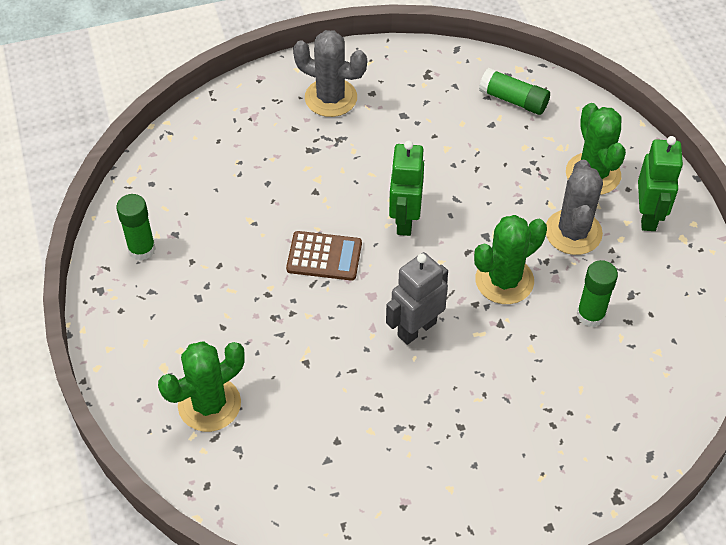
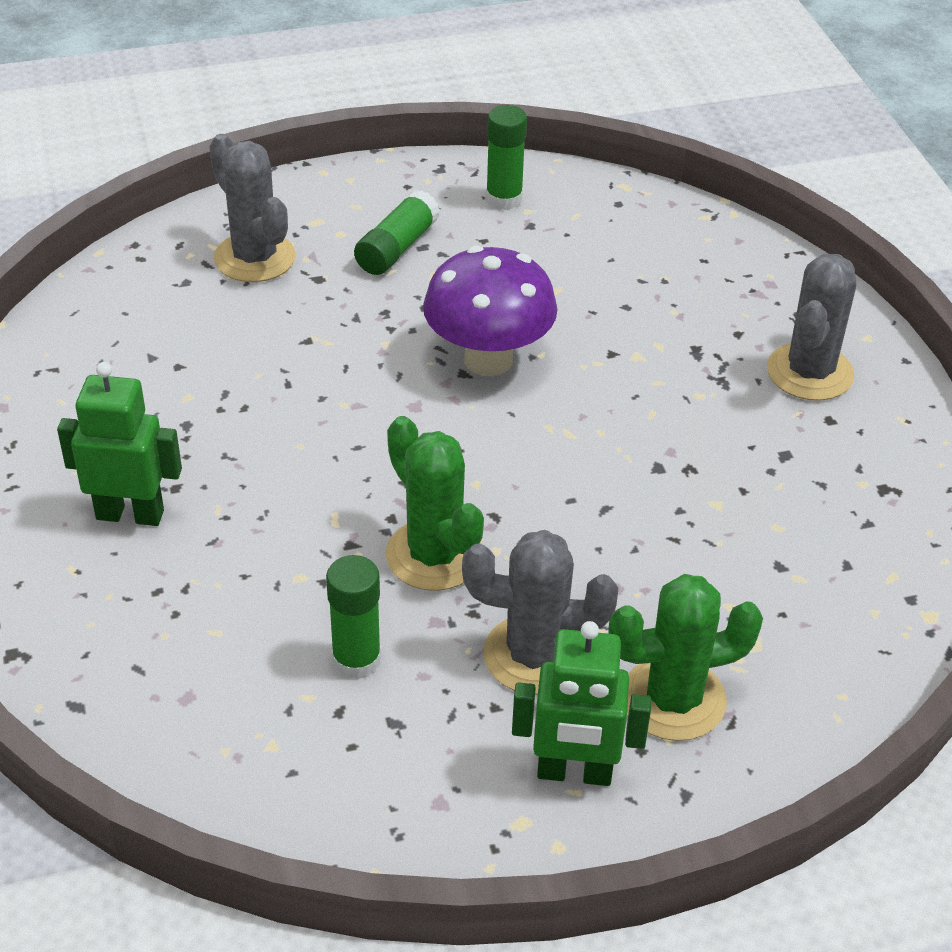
camera: 90 degrees right, 10 degrees down
(209, 404) = (254, 258): green cactus -> grey cactus
(324, 256) = (488, 360): brown calculator -> purple mushroom
(404, 220) = (557, 445): green robot -> green robot (130, 514)
(416, 329) = (350, 449): grey robot -> none
(513, 100) = (845, 600): green glue stick -> green glue stick (397, 248)

